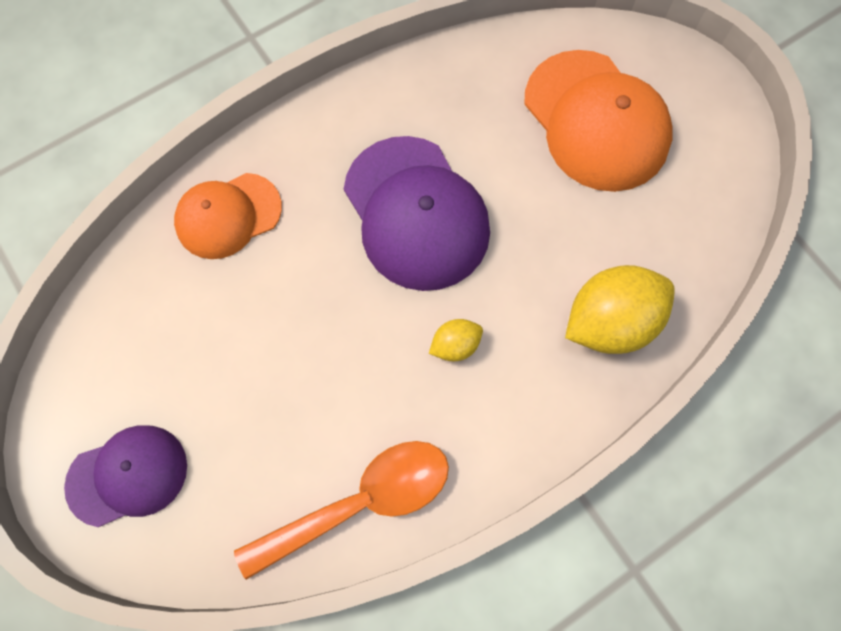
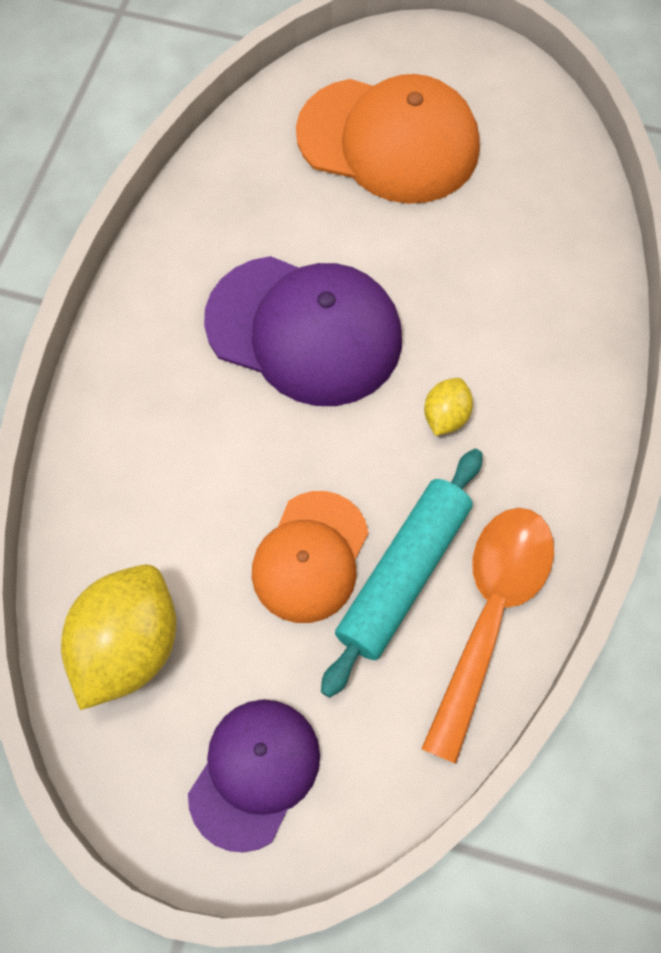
camera: 40 degrees left, 5 degrees down
(228, 216) = (126, 463): orange cap -> orange cap (310, 557)
(329, 429) = (403, 575): none -> turquoise rolling pin
(610, 322) = (554, 298): yellow lemon -> yellow lemon (128, 646)

